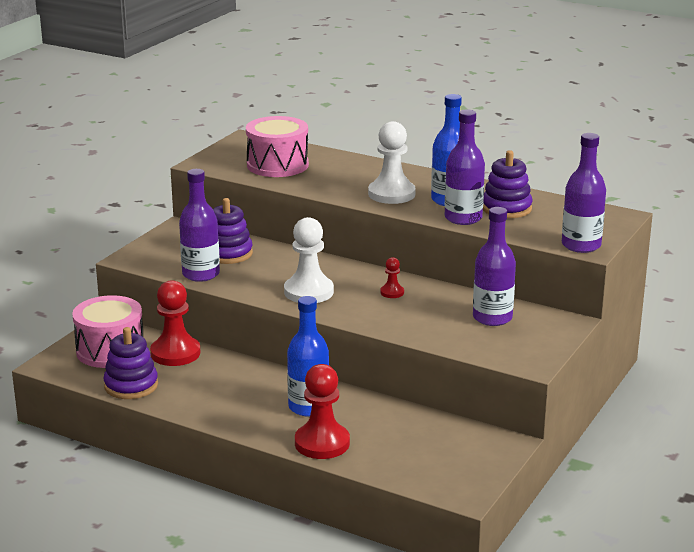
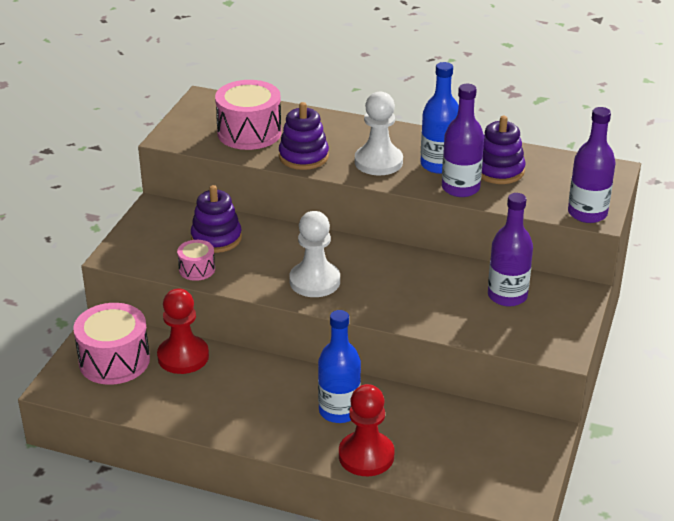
camera: 10 degrees left, 10 degrees up
(131, 385) = (150, 404): purple stacking toy -> purple stacking toy (303, 157)
(201, 274) = (197, 269): purple bottle -> pink drum
(392, 292) = (398, 273): red pawn -> none

